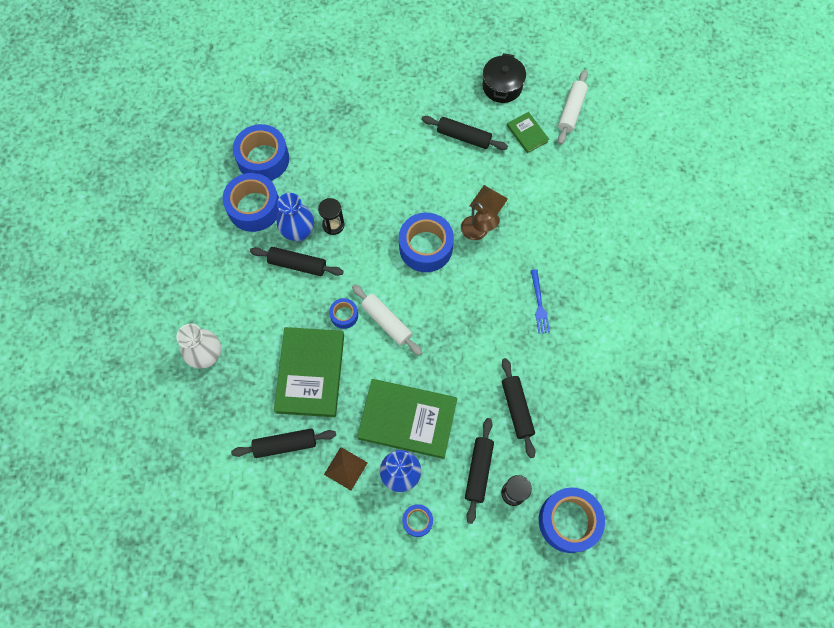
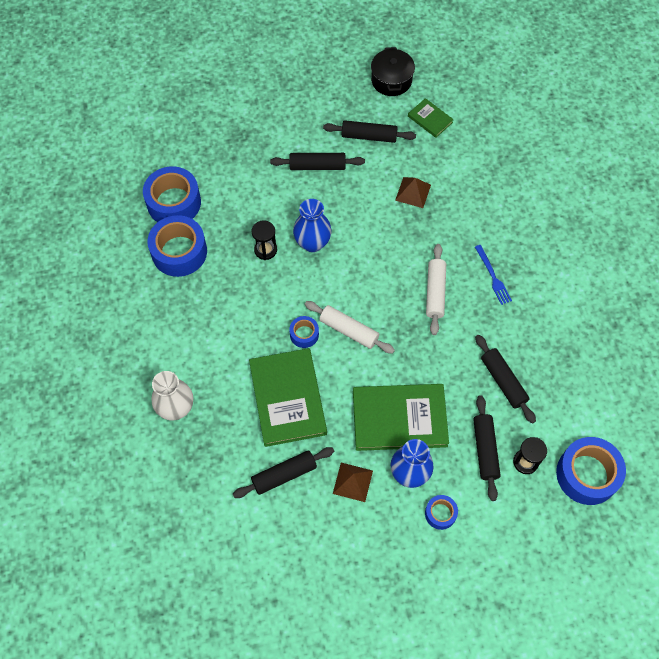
camera: 15 degrees left, 5 degrees down
(297, 264) = (241, 296): black rolling pin -> black rolling pin (317, 166)
(298, 232) = (232, 265): blue vase -> blue vase (312, 243)
(426, 247) = (365, 249): blue tape -> none
(477, 233) = (412, 224): brown lamp -> none
(571, 111) = (466, 88): white rolling pin -> white rolling pin (435, 292)

